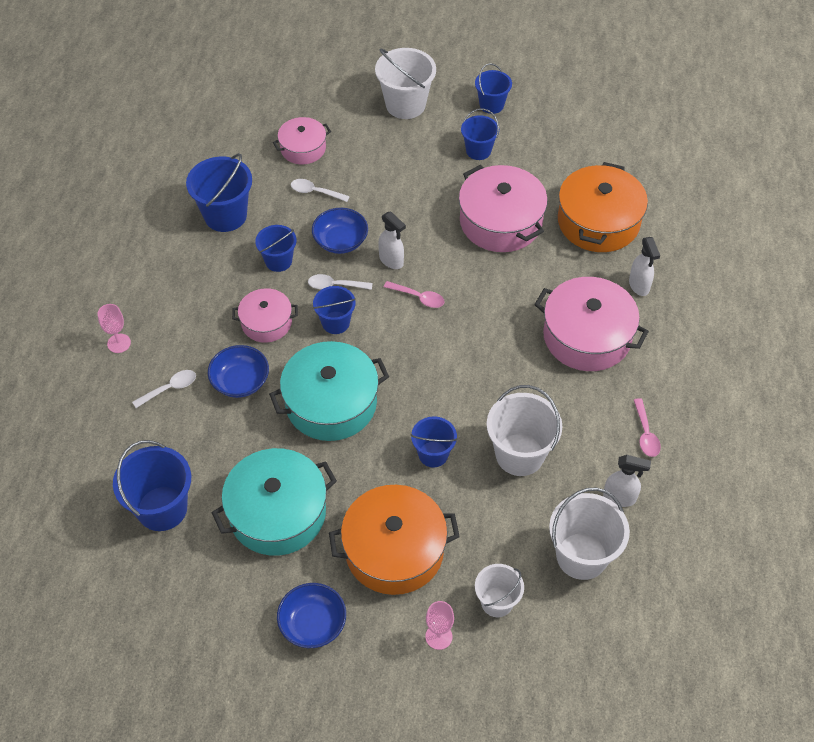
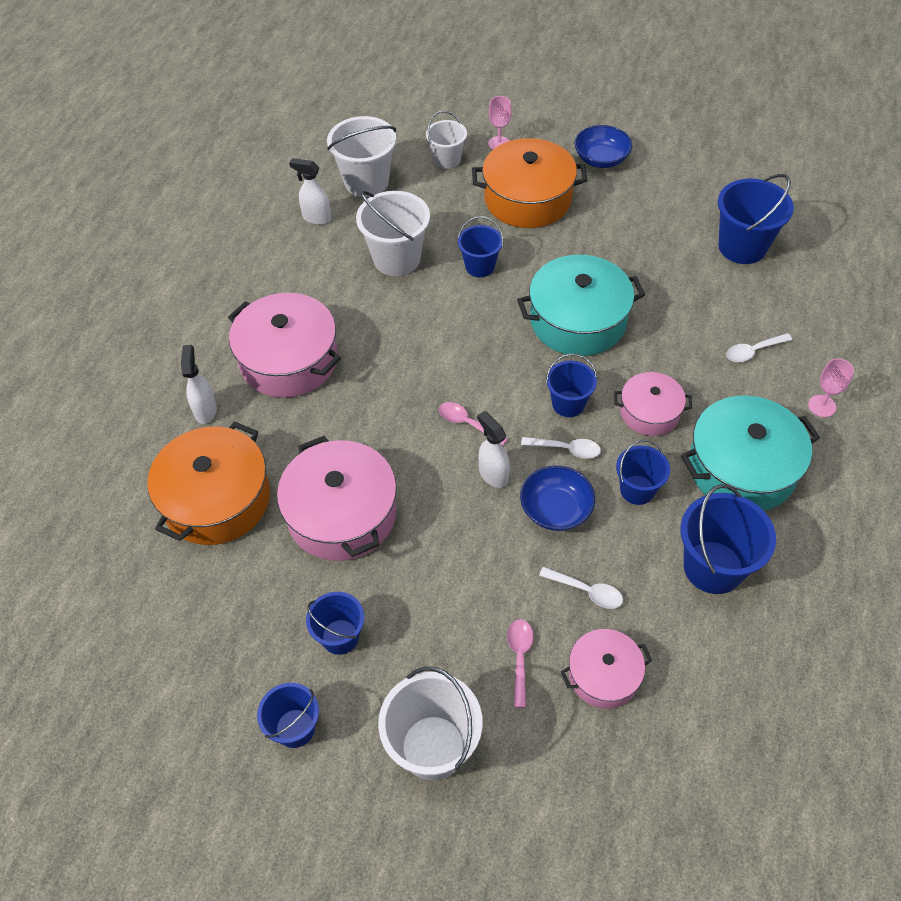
camera: 170 degrees left, 0 degrees up
(240, 381) = (676, 351): blue bowl -> none
(277, 513) = (632, 234): turquoise pot -> turquoise pot (741, 468)
(645, 434) = (269, 264): pink spoon -> pink spoon (519, 657)

